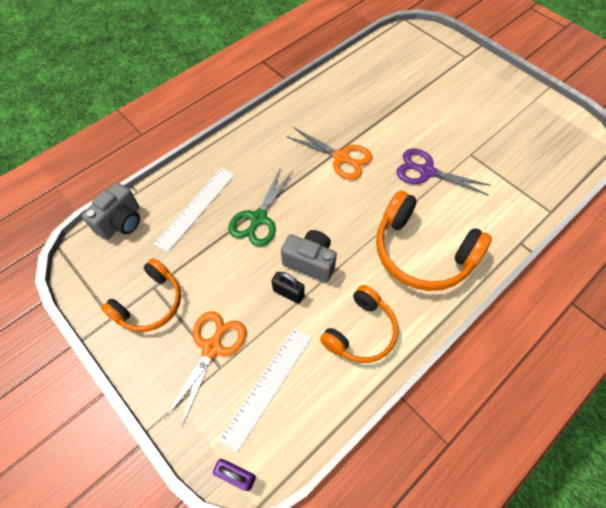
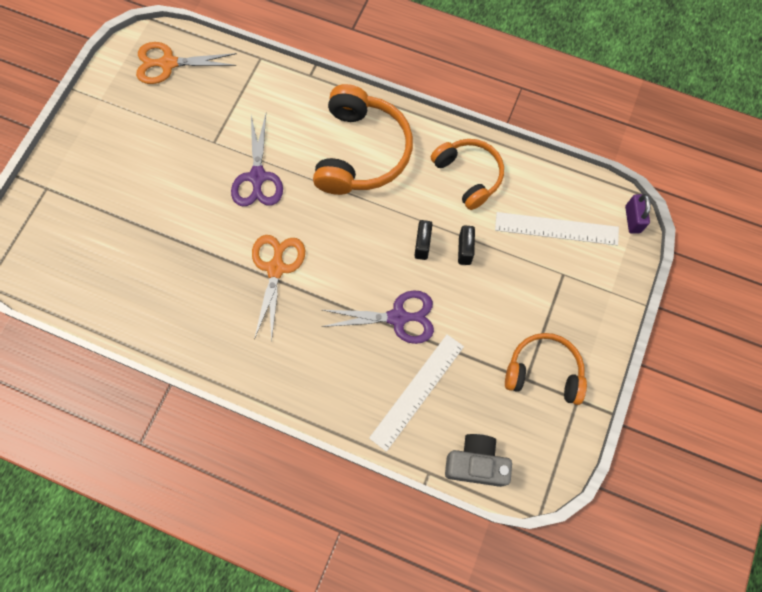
camera: 115 degrees left, 10 degrees up
(195, 208) = (417, 391): white ruler -> white ruler turned 60 degrees counterclockwise
(212, 348) = (551, 290): orange scissors -> orange scissors (169, 63)
(258, 218) = (398, 317): green scissors -> purple scissors
(310, 262) = (422, 245): grey camera -> black padlock
(360, 331) = (468, 175): orange headphones -> orange headphones turned 45 degrees clockwise

